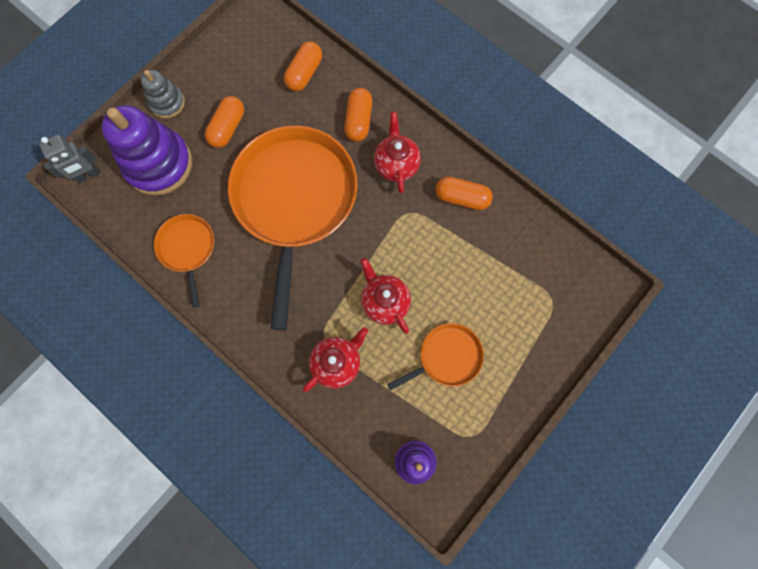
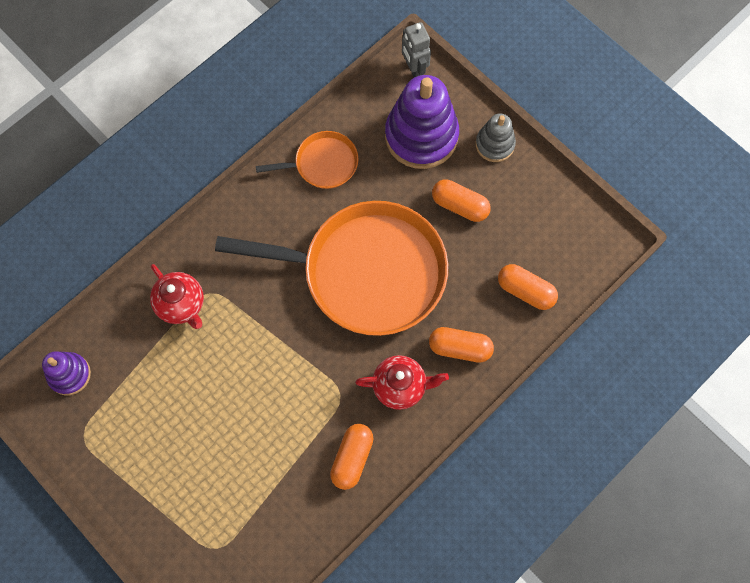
camera: 95 degrees right, 5 degrees down
(385, 302) = (239, 359): red teapot -> none
(447, 357) = (170, 419): orange pan -> none

